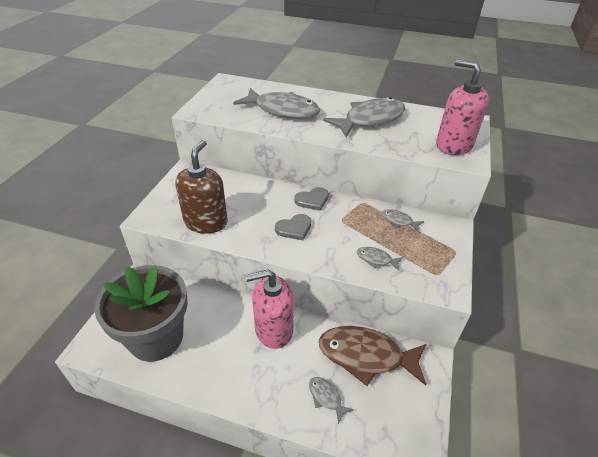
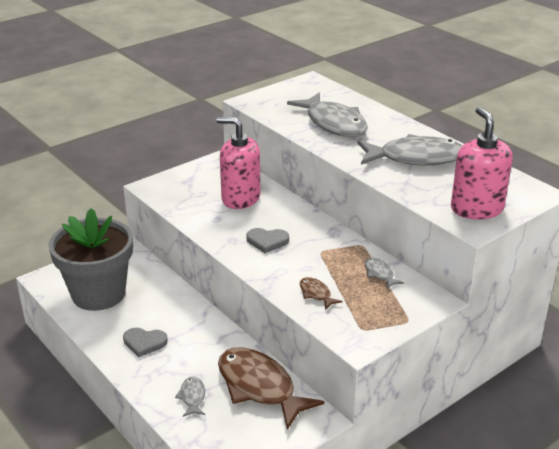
camera: 35 degrees right, 10 degrees down
(206, 222) = (194, 207): brown soap dispenser -> none
(273, 329) = (197, 330): pink soap dispenser -> pink soap dispenser (240, 198)
(312, 200) = (312, 225): grey heart -> grey heart (144, 343)
(376, 259) = (316, 294): grey fish -> brown fish

